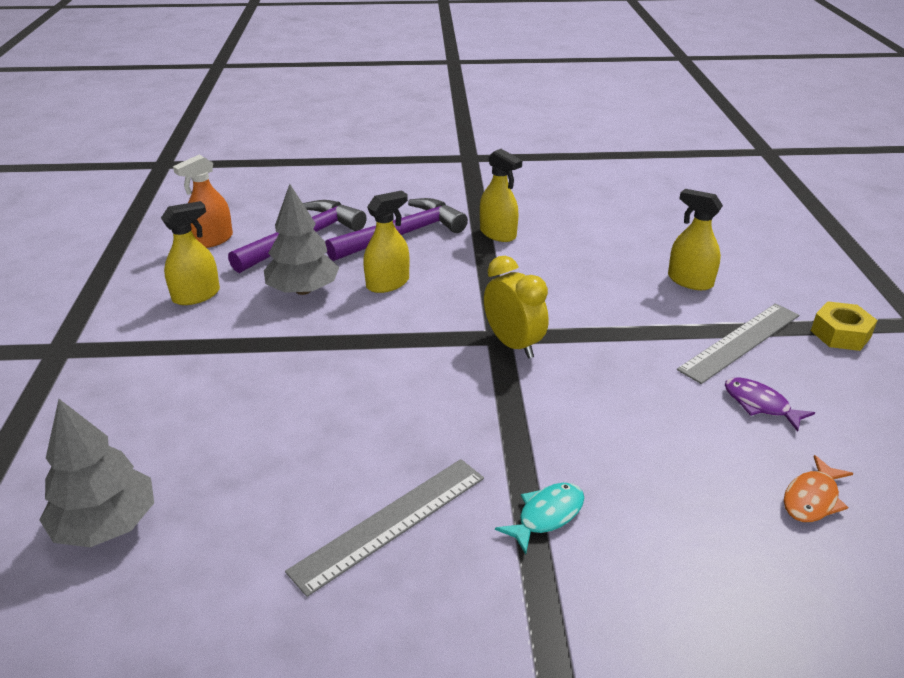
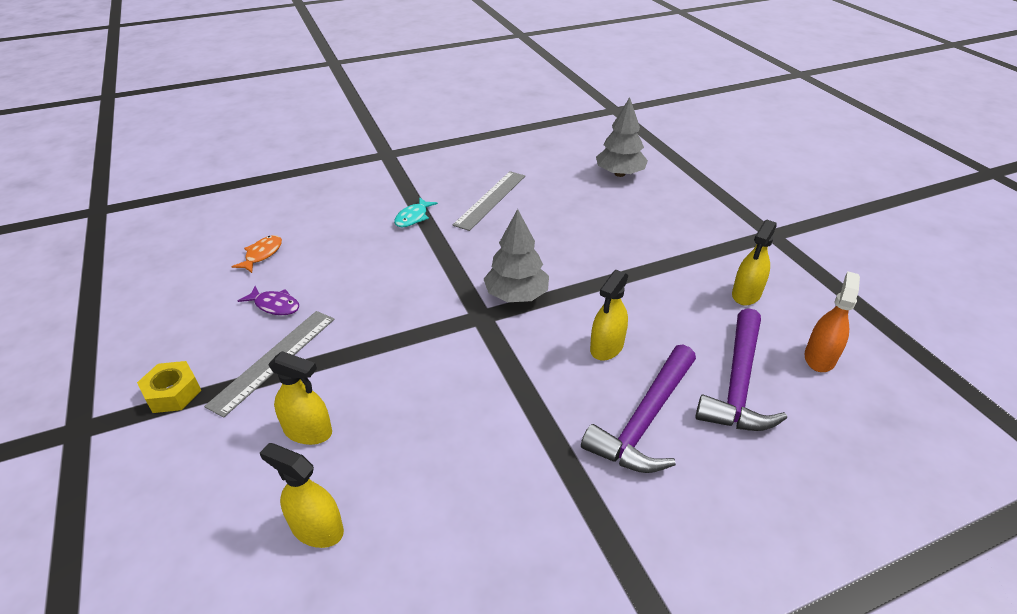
camera: 160 degrees right, 5 degrees up
(303, 290) = (670, 321): grey tree -> grey tree (516, 295)
(498, 233) = (540, 456): yellow spray bottle -> yellow spray bottle (317, 529)
(513, 344) = (466, 311): yellow clock -> none

